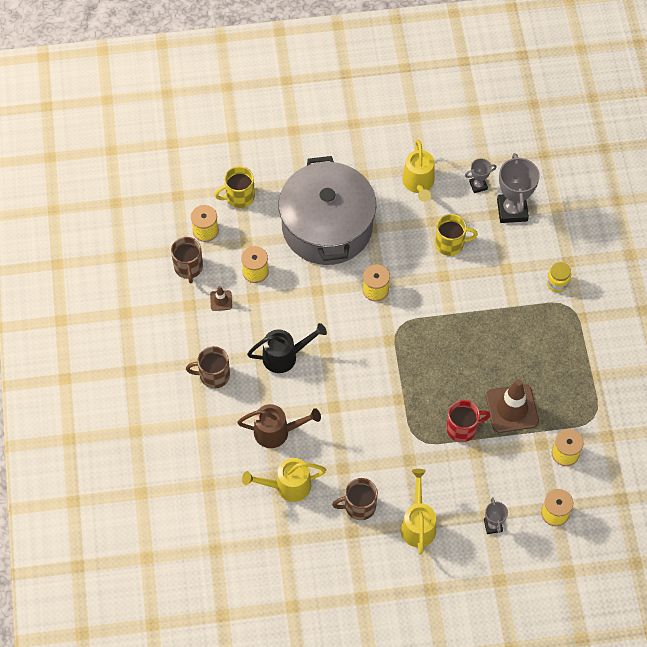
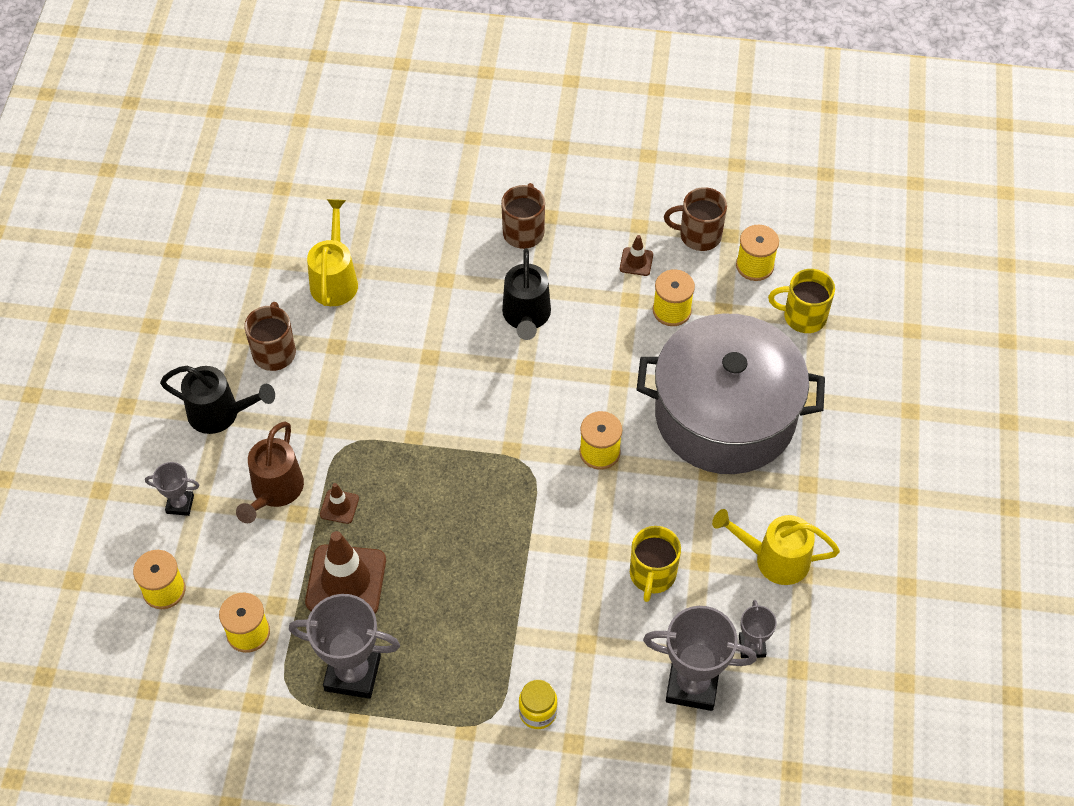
camera: 105 degrees right, 5 degrees down
(239, 197) = (803, 316): yellow mug -> yellow mug turned 75 degrees counterclockwise
(277, 432) = (416, 284): brown watering can -> brown watering can (274, 492)
(418, 524) = (221, 414): yellow watering can -> black watering can
(462, 428) = (339, 506): red mug -> brown traffic cone
(569, 387) = (352, 673): none -> grey trophy

